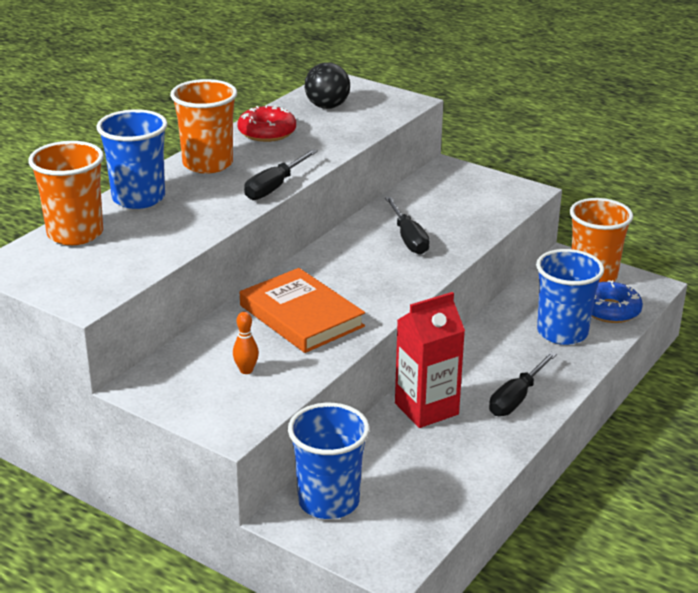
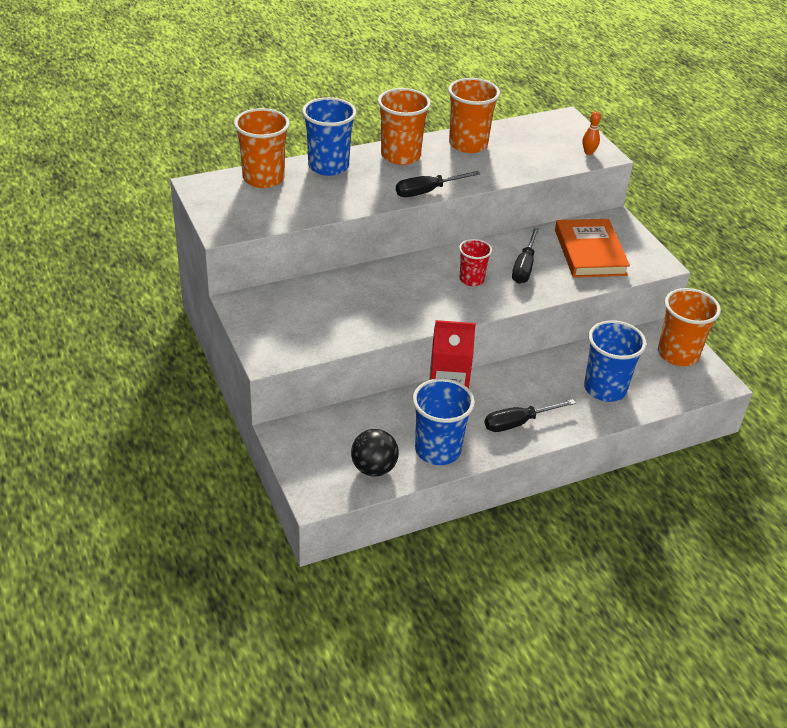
camera: 30 degrees right, 10 degrees up
(246, 370) = (315, 320): orange bowling pin -> orange bowling pin (588, 152)
(267, 132) = (468, 144): red donut -> orange cup
(301, 316) = (388, 296): orange book -> orange book (590, 252)
(327, 106) = (535, 138): black ball -> black ball (374, 468)
(328, 501) = (320, 435): blue cup -> blue cup (438, 450)
(369, 268) = (471, 279): none -> red cup
(610, 310) = (662, 387): blue donut -> none

